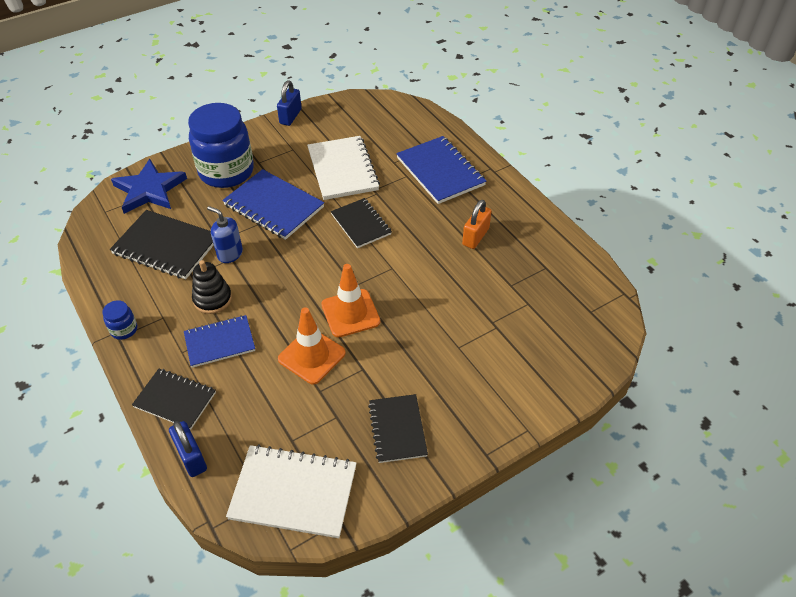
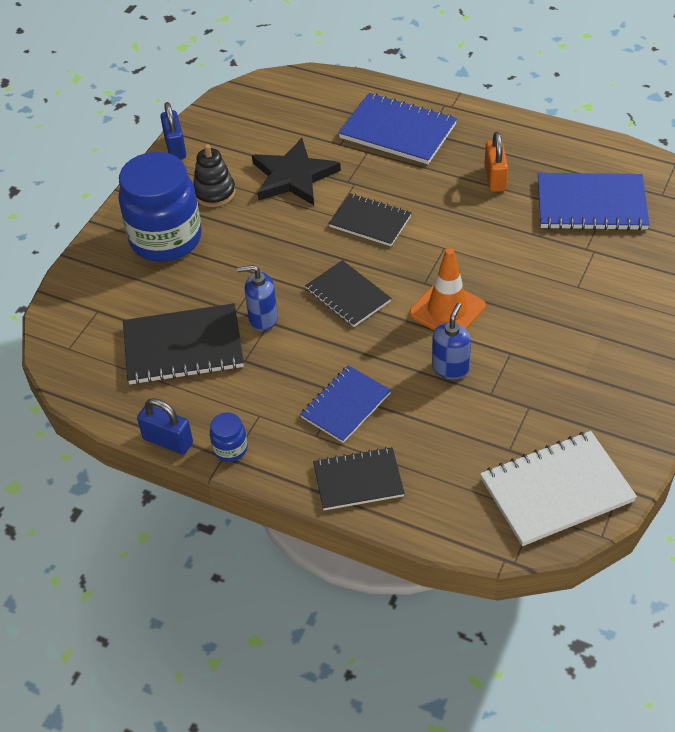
camera: 30 degrees left, 0 degrees up
(149, 190) = (96, 300): blue star -> none
(191, 457) = (430, 518): blue padlock -> blue padlock (168, 441)
(212, 299) = (293, 370): black stacking toy -> black stacking toy (214, 193)
(274, 206) = (258, 248): blue notebook -> blue notebook (591, 204)
(311, 356) = (450, 368): orange traffic cone -> blue soap dispenser
(342, 169) = (293, 176): white notebook -> black star
(397, 429) = (594, 386): black notebook -> black notebook (348, 295)

